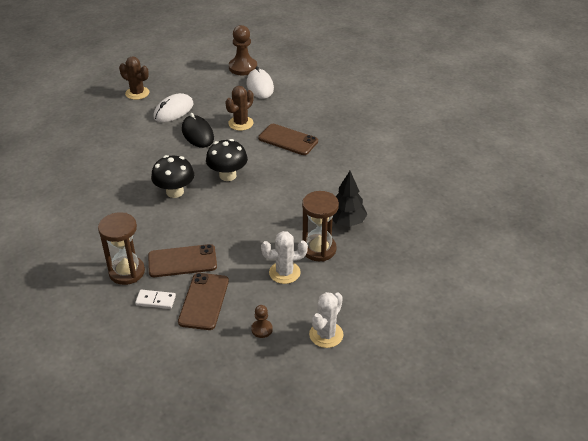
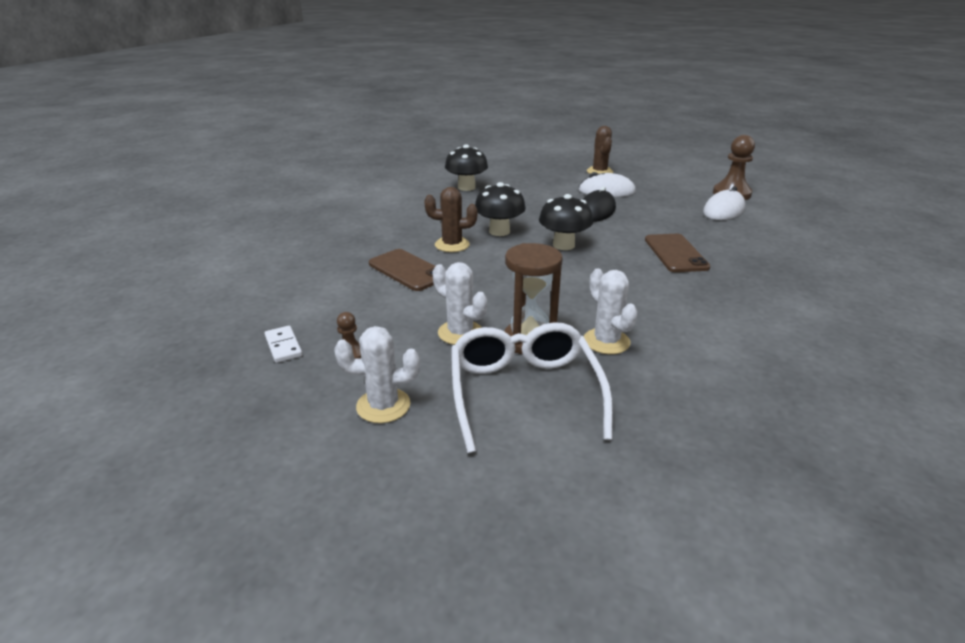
camera: 55 degrees right, 10 degrees down
(77, 169) = (466, 187): none -> black mushroom
(127, 272) = (362, 251): brown hourglass -> none
(156, 300) = (338, 278): white domino -> white domino (283, 346)
(204, 301) = (361, 302): brown phone -> none
(241, 123) = (650, 222): brown cactus -> brown cactus (452, 245)
(346, 222) = (606, 341): black tree -> white cactus
(361, 276) = (524, 392): none -> white glasses

